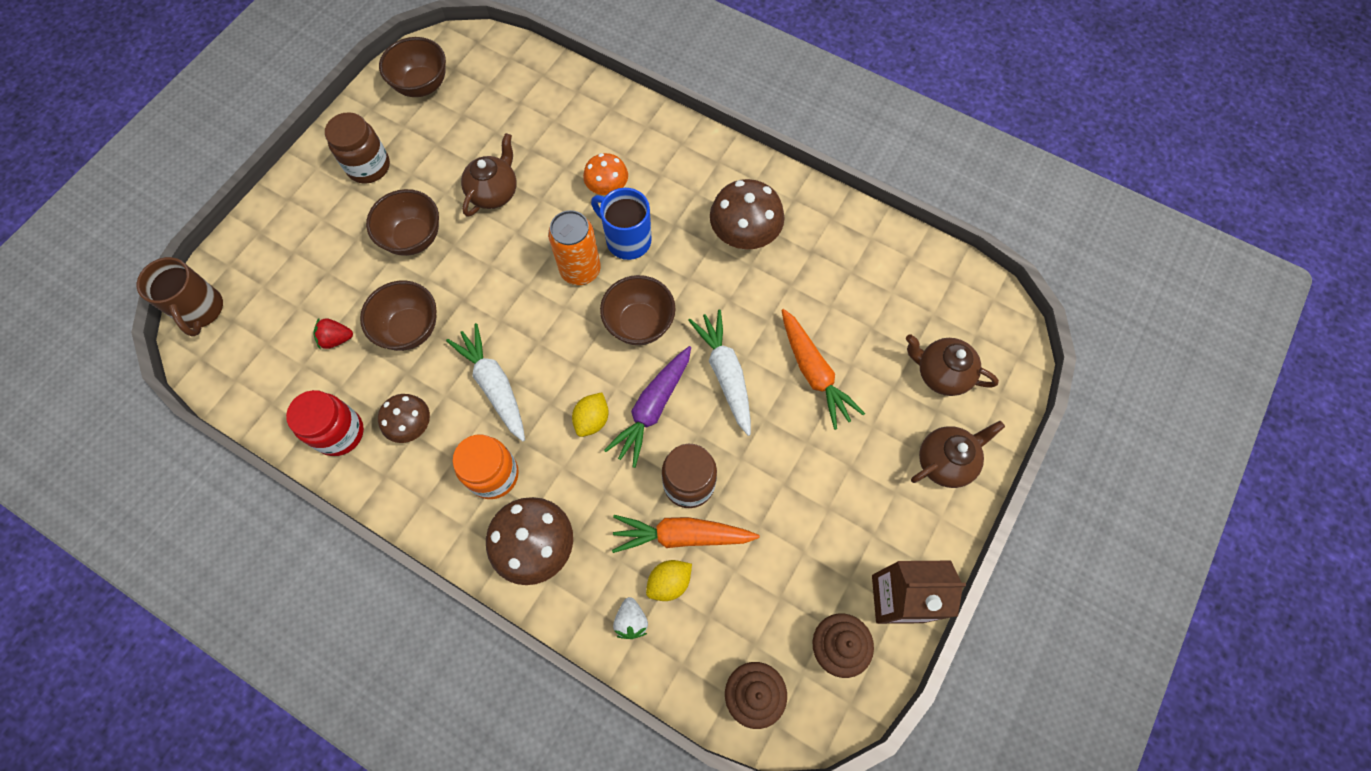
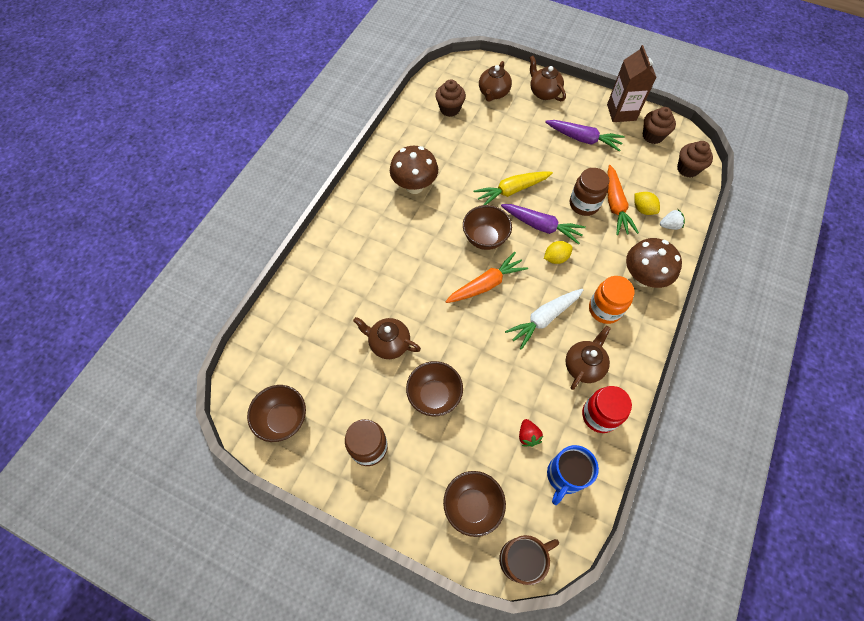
camera: 95 degrees left, 5 degrees down
(410, 329) = (511, 382): brown bowl -> brown bowl (472, 506)
(413, 426) = (584, 366): brown mushroom -> brown teapot
(580, 270) = (449, 277): orange can -> none
(592, 420) = (556, 258): yellow lemon -> yellow lemon turned 45 degrees counterclockwise
(608, 189) = (382, 267): orange mushroom -> none
(626, 239) = (422, 252): blue mug -> blue mug (564, 476)
(725, 374) = (511, 190): white carrot -> yellow carrot
(814, 372) = (503, 148): orange carrot -> orange carrot (486, 284)
(831, 511) = (583, 139): none -> purple carrot
(902, 300) = (450, 109): none -> brown cupcake

